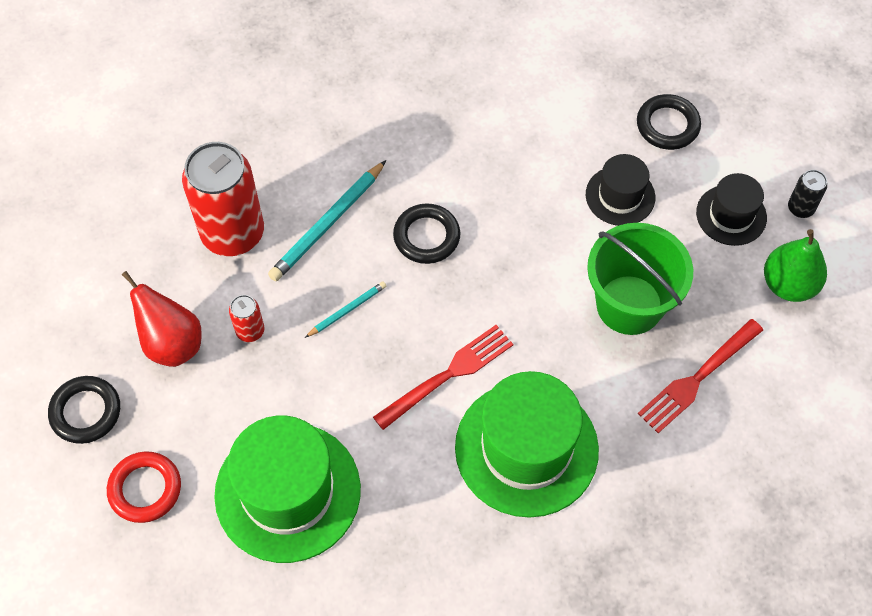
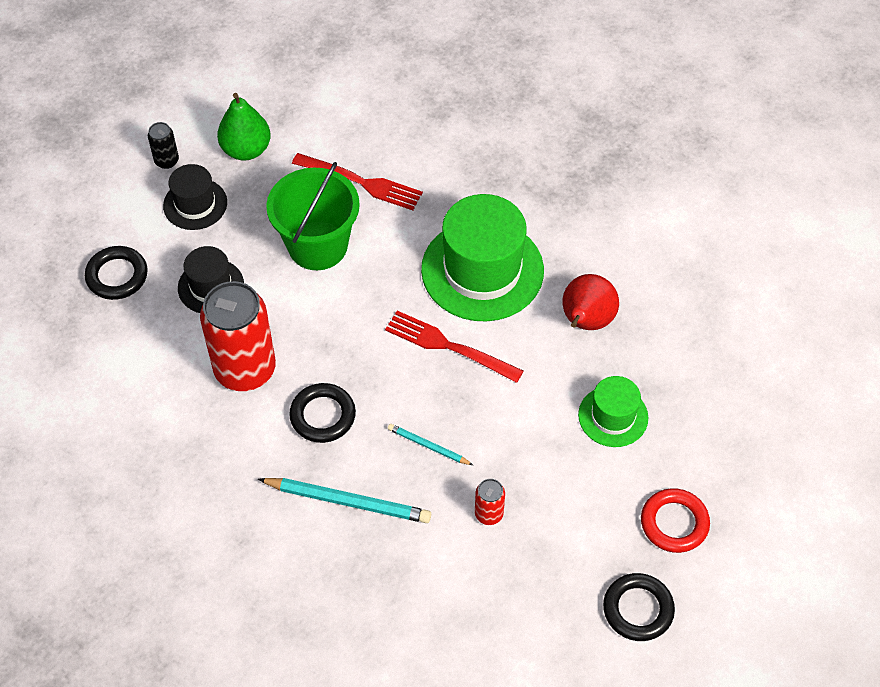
camera: 115 degrees left, 5 degrees down
(172, 343) = (535, 573): red pear -> red pear (586, 321)
(233, 233) = (398, 579): red can -> red can (245, 369)
(288, 492) = (613, 416): green hat -> green hat, size x0.54

